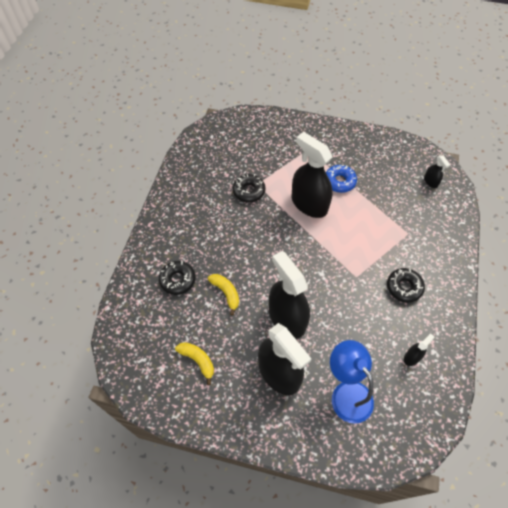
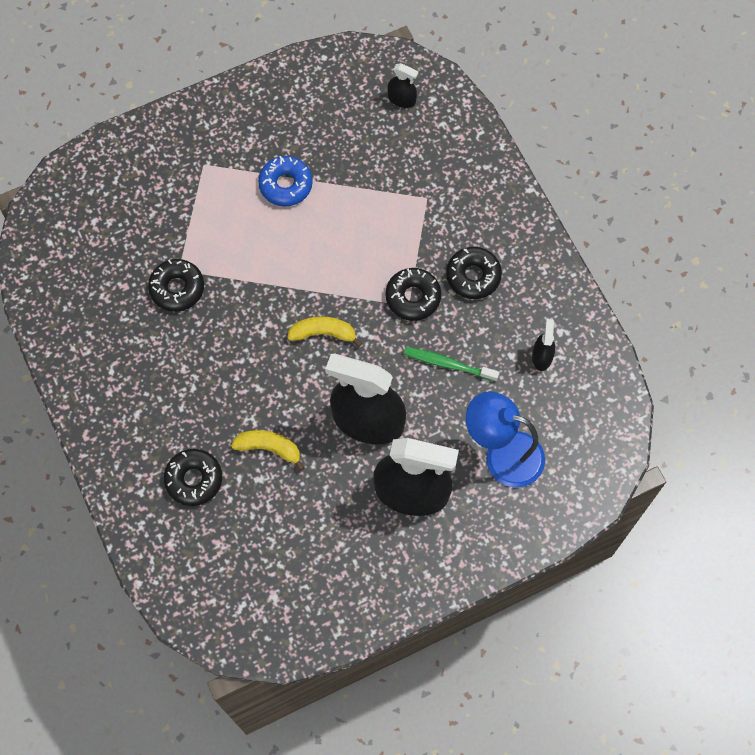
camera: 40 degrees left, 10 degrees up
(198, 360) = (308, 553): yellow banana -> yellow banana (323, 333)
(309, 204) = (272, 248): black spray bottle -> none
(354, 321) = (448, 364): none -> green toothbrush
(362, 275) = (413, 297): none -> black donut

